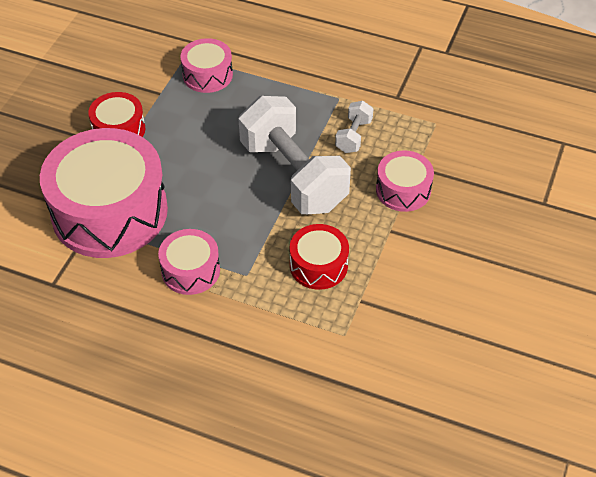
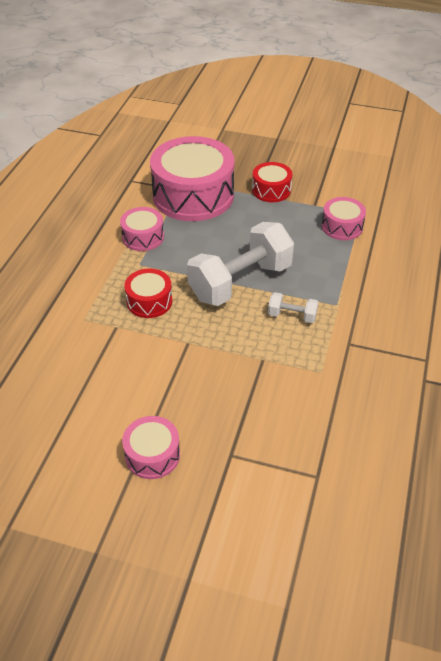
camera: 85 degrees right, 5 degrees down
(403, 190) = (233, 350): pink drum -> pink drum (152, 455)

